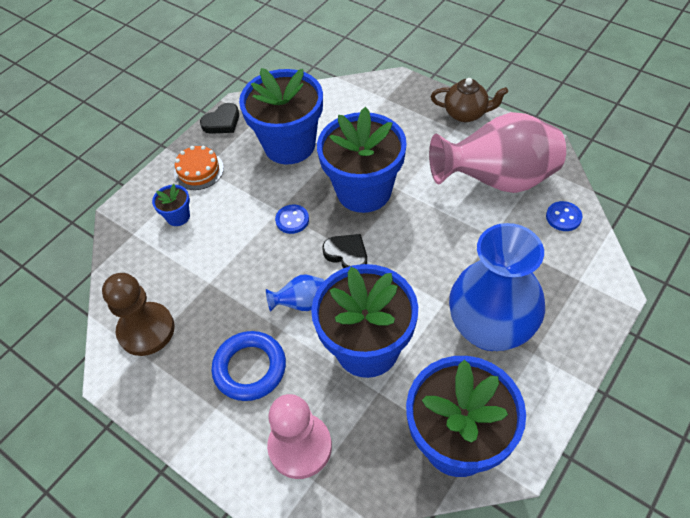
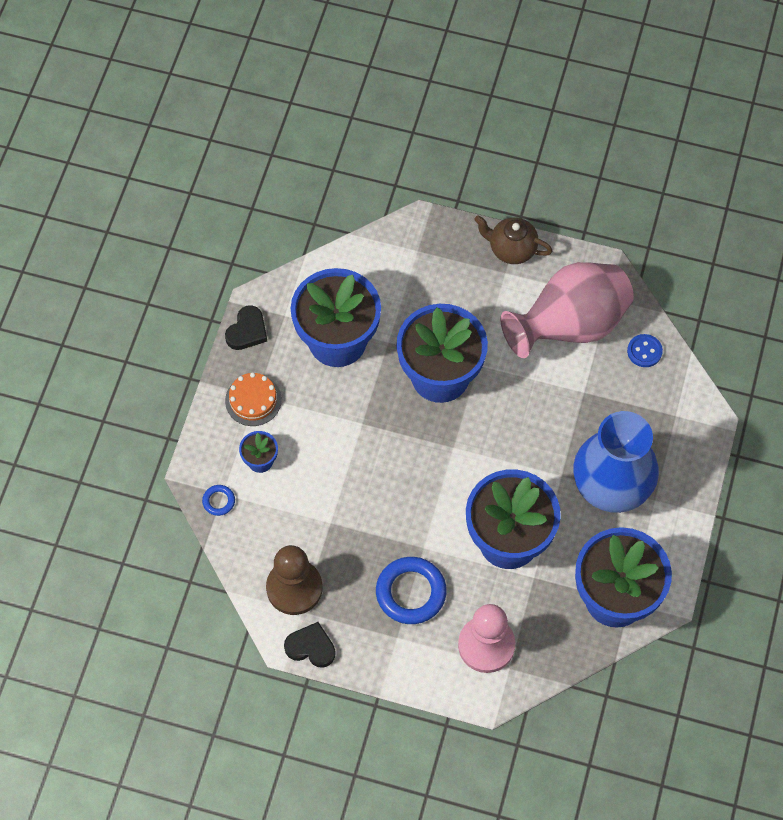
camera: 25 degrees left, 10 degrees up
(126, 238) = (218, 501): none -> blue ring
(292, 220) = (381, 430): blue button -> none
(301, 303) = (430, 516): blue vase -> none
(347, 254) = (452, 452): black heart -> black heart (311, 647)
(466, 114) = (511, 249): brown teapot -> brown teapot turned 150 degrees counterclockwise

